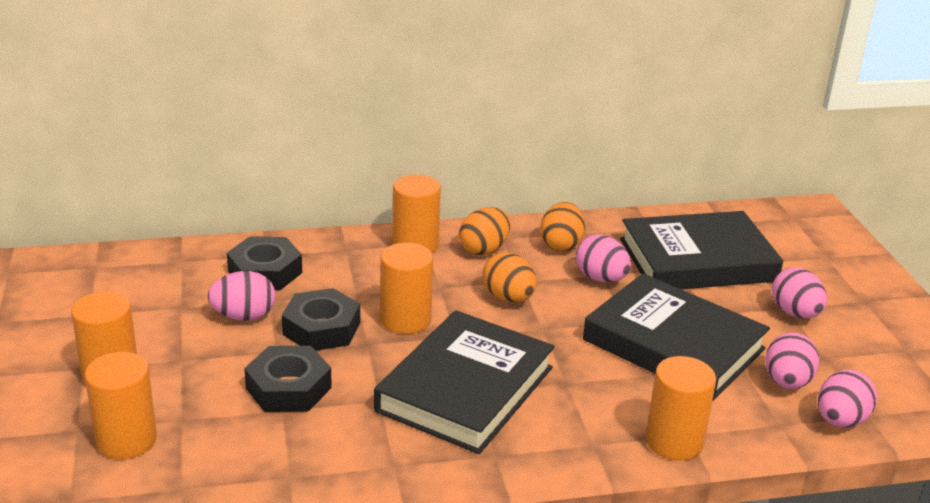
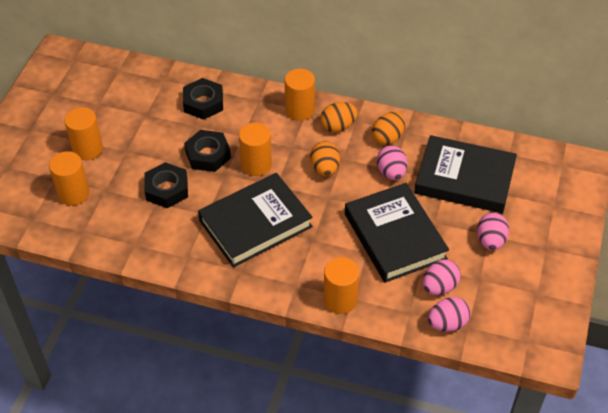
camera: 30 degrees right, 20 degrees up
(244, 316) = (173, 132): pink egg -> none

